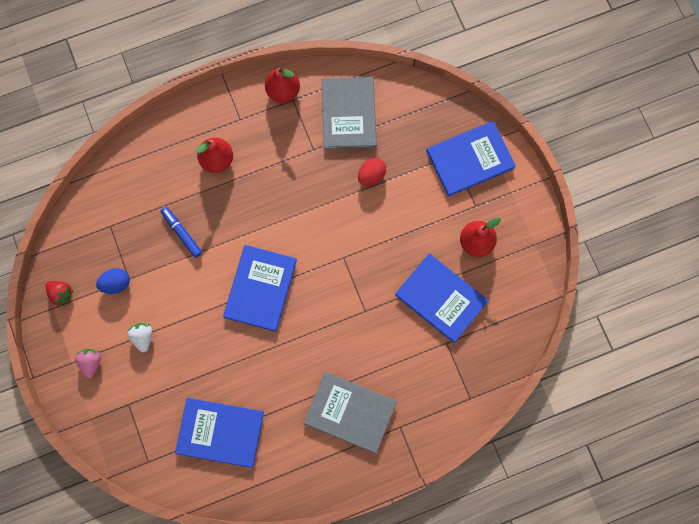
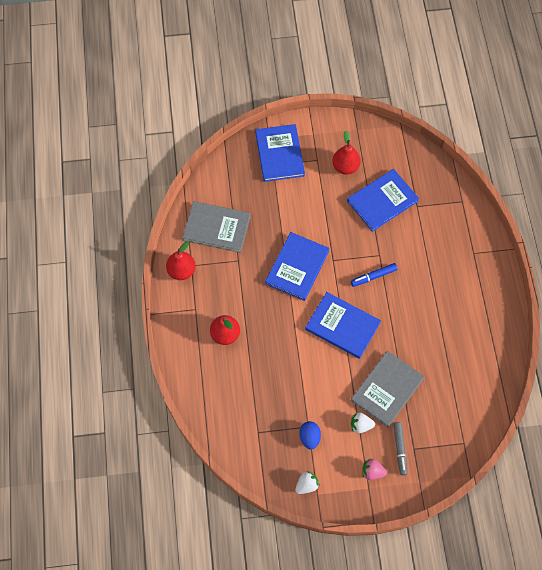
camera: 75 degrees left, 10 degrees down
(61, 293) = (306, 485): red strawberry -> white strawberry
(124, 388) = (399, 449): none -> grey marker
(182, 233) = (280, 375): blue marker -> blue marker (373, 276)
(220, 433) = (451, 382): blue book -> blue book (297, 267)
(350, 412) = (455, 285): grey book -> grey book (387, 389)
(371, 175) = (272, 224): red egg -> none

